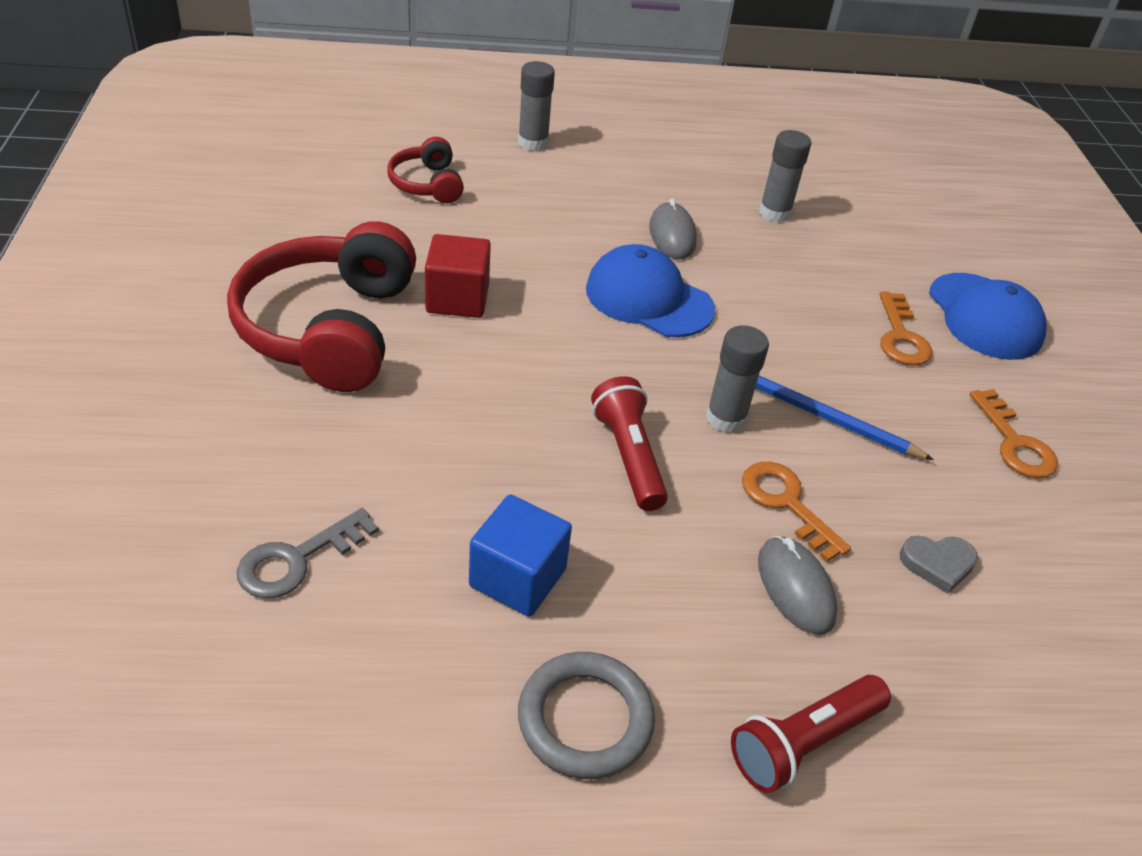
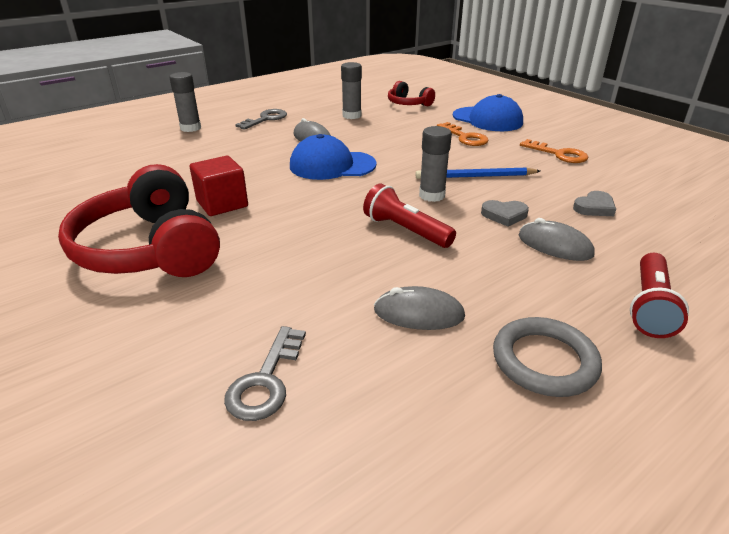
camera: 30 degrees left, 10 degrees down
(427, 184) = (143, 163): red headphones -> red headphones (408, 104)
(517, 577) = (418, 313): blue cube -> grey mouse
(645, 167) = (265, 119): none -> grey key
(786, 504) = (504, 215): orange key -> grey heart

